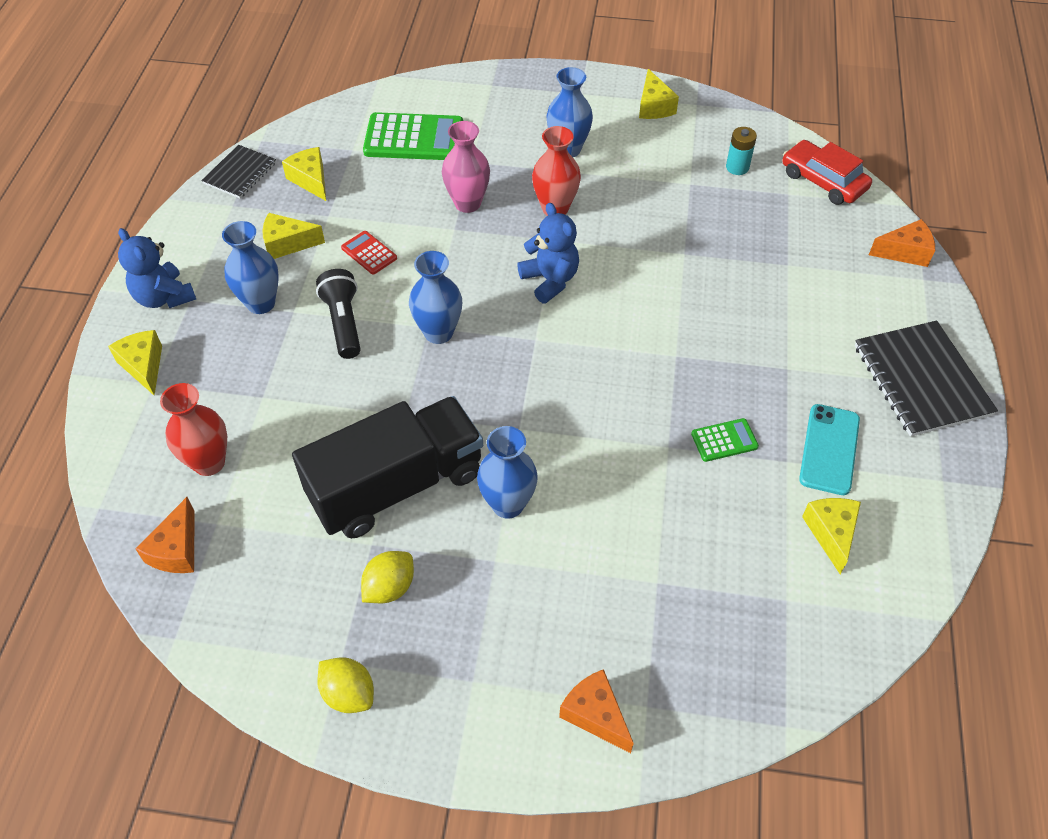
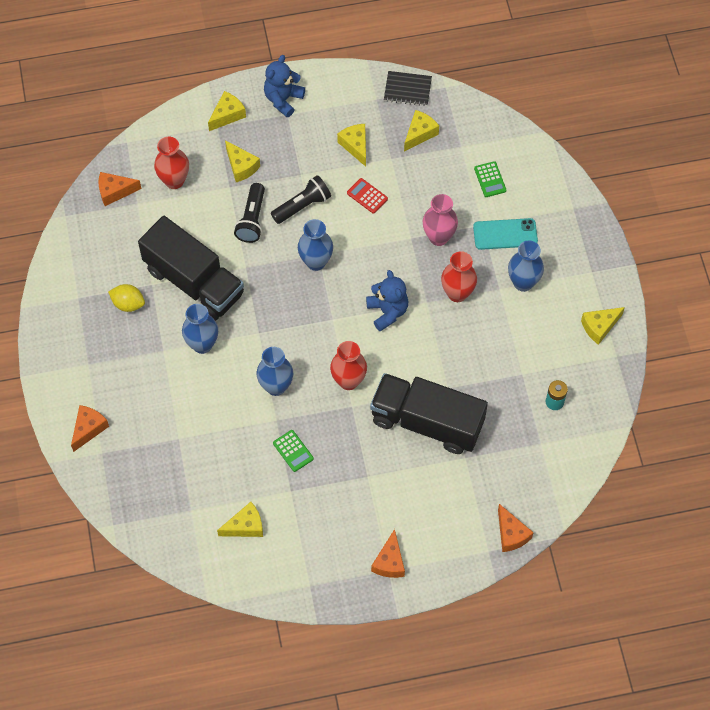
camera: 70 degrees right, 10 degrees up
(238, 373) = (241, 166): none -> yellow cheese
(261, 303) = (299, 153): blue vase -> blue vase (276, 386)
(332, 385) = (252, 219): none -> black flashlight
(348, 693) = (62, 308): yellow lemon -> none
(369, 253) = (367, 196): red calculator -> red calculator turned 75 degrees counterclockwise
(414, 138) = (490, 179): green calculator -> green calculator, size x0.50
(550, 280) = (387, 311): blue teddy bear -> blue teddy bear turned 60 degrees counterclockwise
(636, 348) = (348, 381): none -> red vase
(726, 286) = (427, 422): none -> black truck
(823, 181) = (565, 465): red car -> none
(829, 449) = (309, 514): turquoise phone -> turquoise phone (505, 234)
(921, 380) = (389, 562): black notebook -> orange cheese

